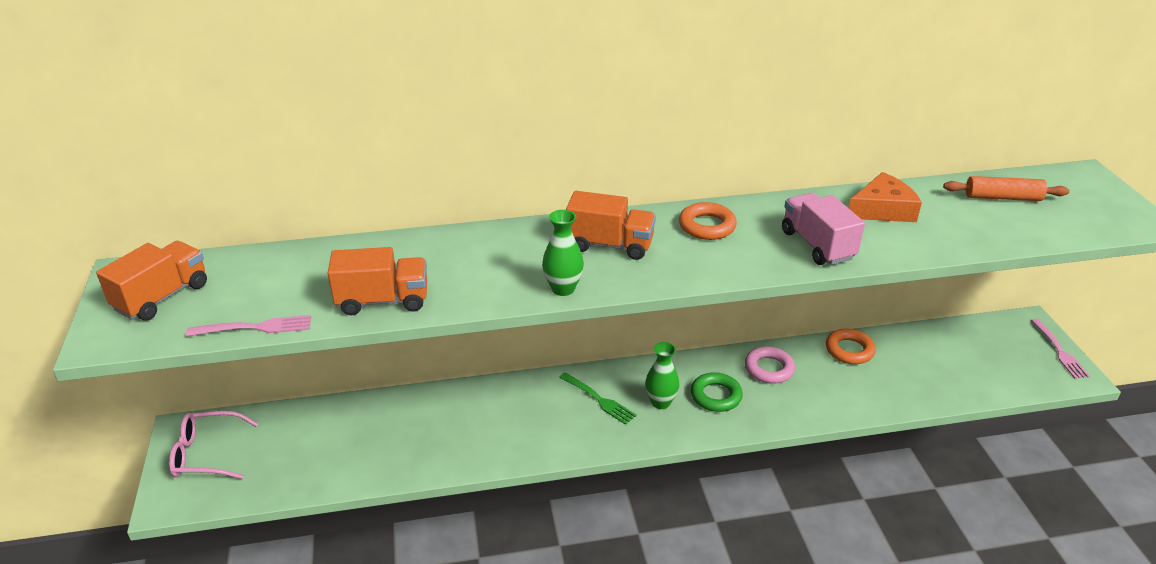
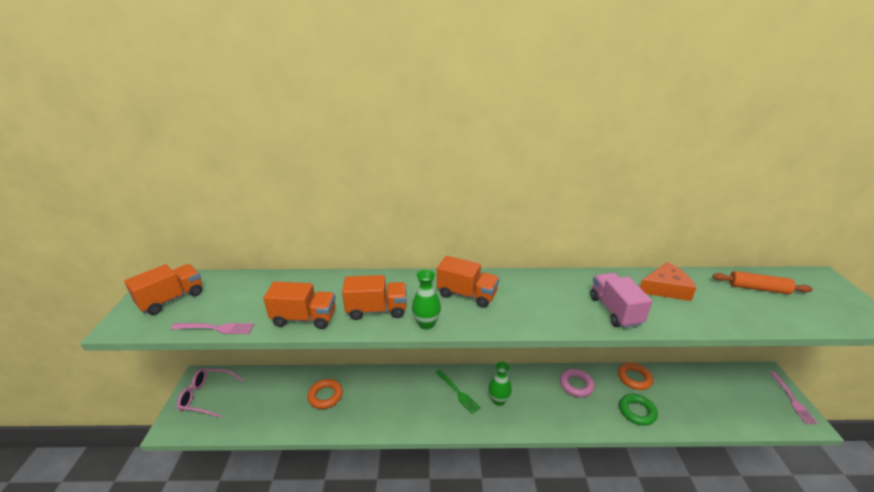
camera: 10 degrees right, 5 degrees down
(486, 278) = (377, 310): none -> orange truck
(707, 226) = (536, 288): orange ring -> orange ring (325, 396)
(716, 396) = (537, 401): green ring -> green ring (637, 411)

